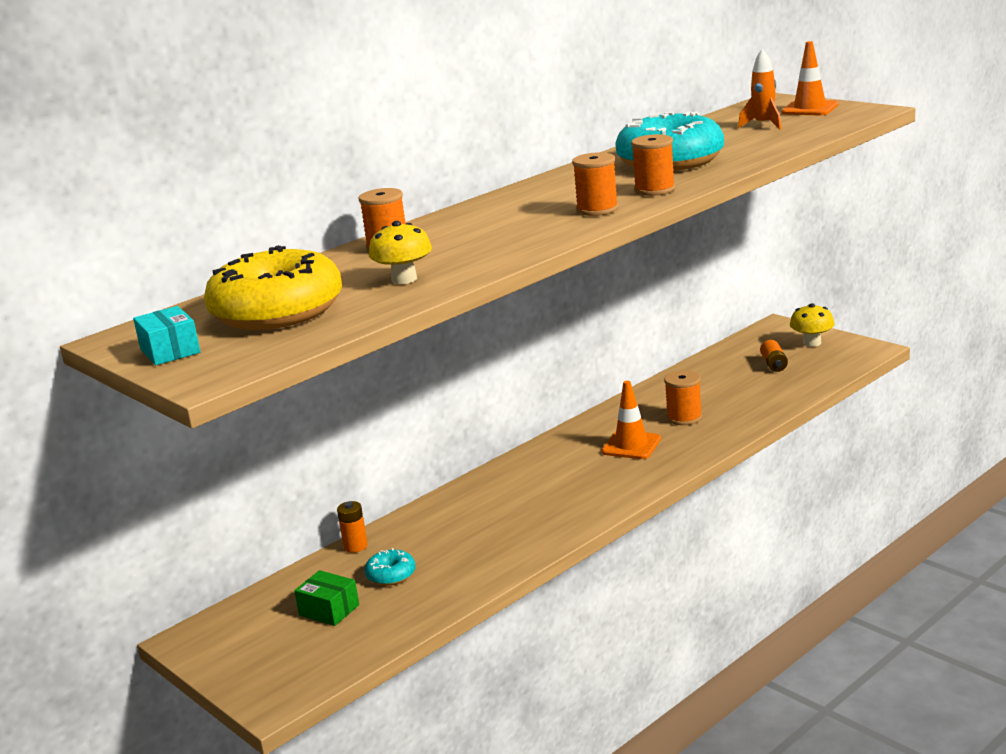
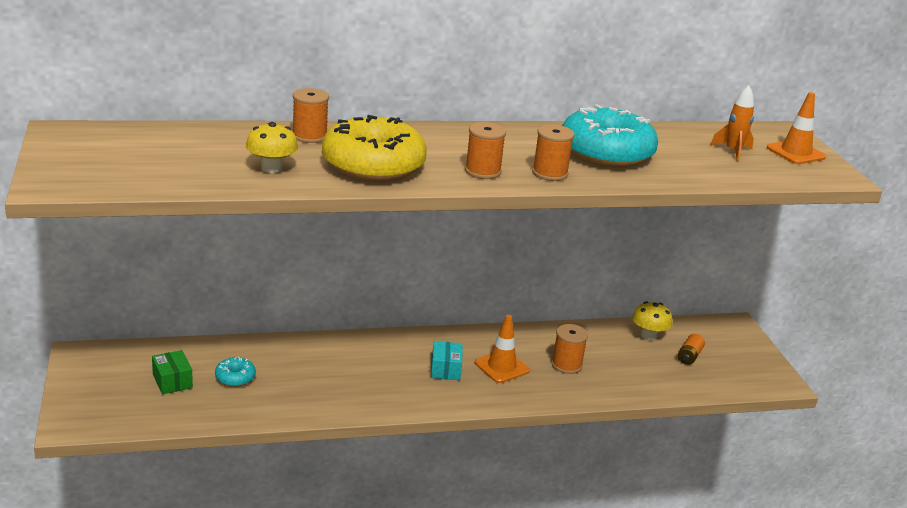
camera: 25 degrees right, 5 degrees up
(170, 351) = (67, 155): turquoise box -> turquoise box (445, 369)
(277, 312) = (165, 156): yellow donut -> yellow donut (373, 166)
(355, 546) = (241, 344): orange battery -> none
(812, 343) = (743, 353): yellow mushroom -> yellow mushroom (648, 336)

